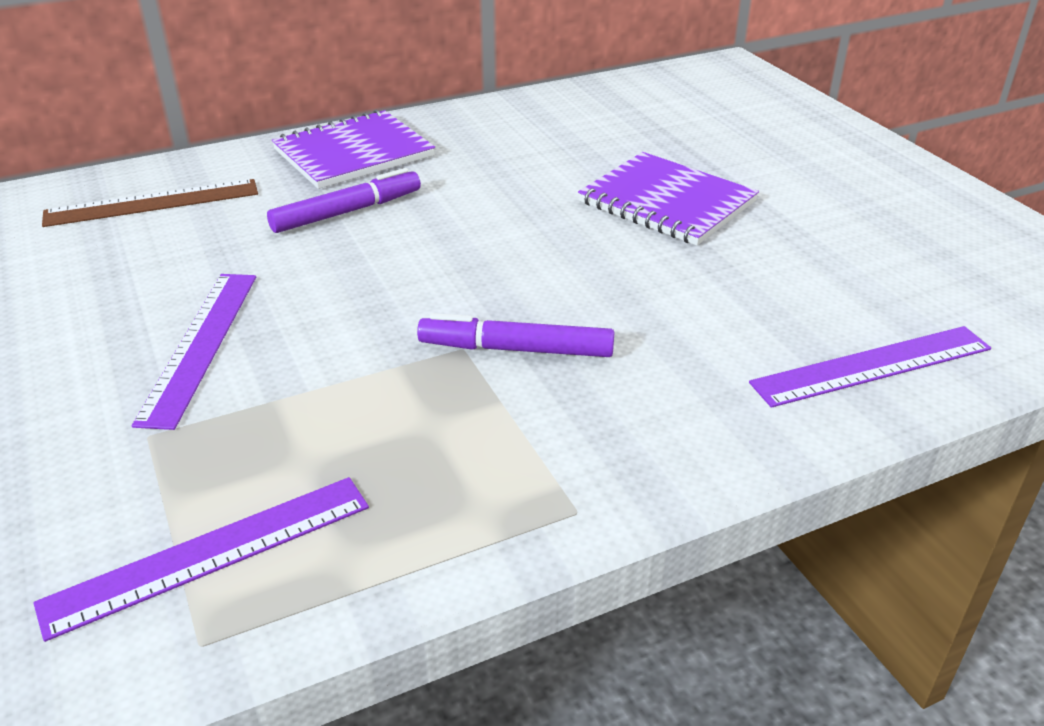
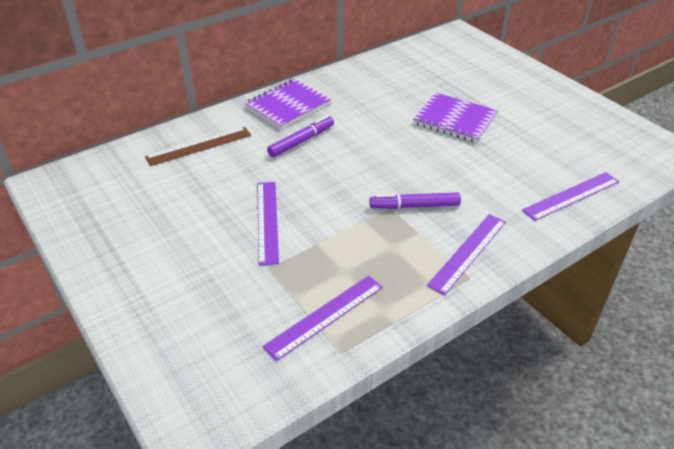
camera: 10 degrees left, 5 degrees up
(594, 456) = (468, 252): none -> purple ruler

